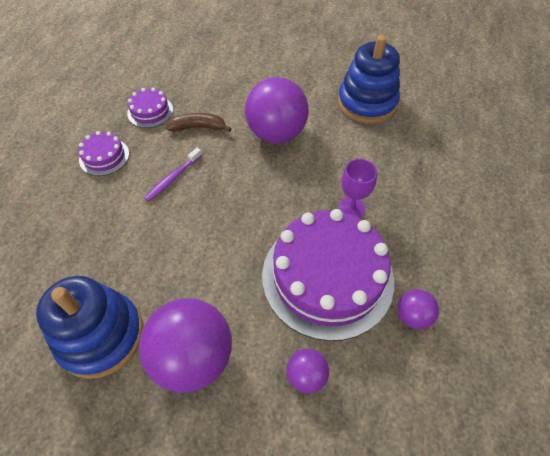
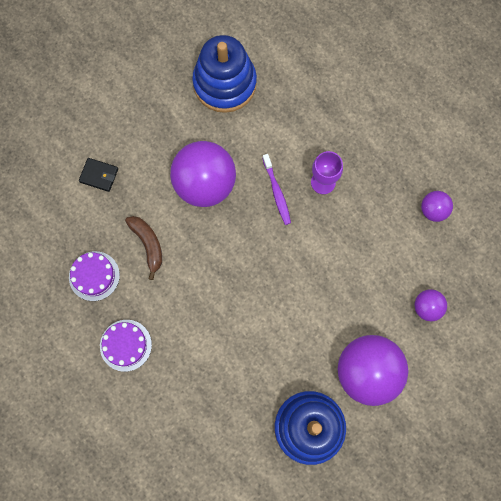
camera: 55 degrees left, 20 degrees up
(173, 178) = (194, 300): purple toothbrush -> purple toothbrush (277, 192)
(198, 127) = (148, 244): brown banana -> brown banana turned 120 degrees clockwise
(230, 76) = (99, 175): none -> black wallet
(327, 276) = (368, 243): purple cake -> none

